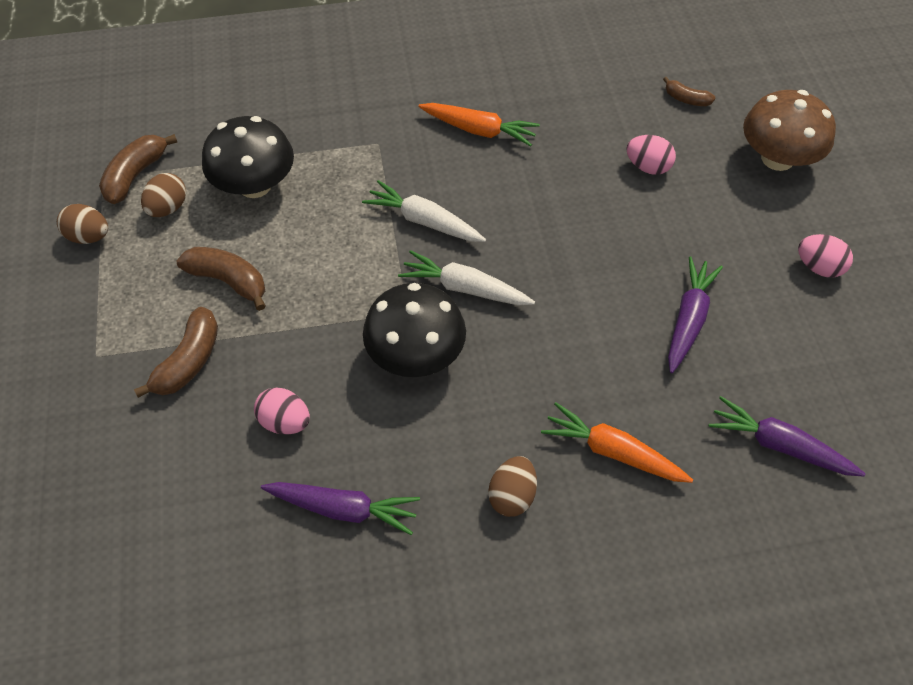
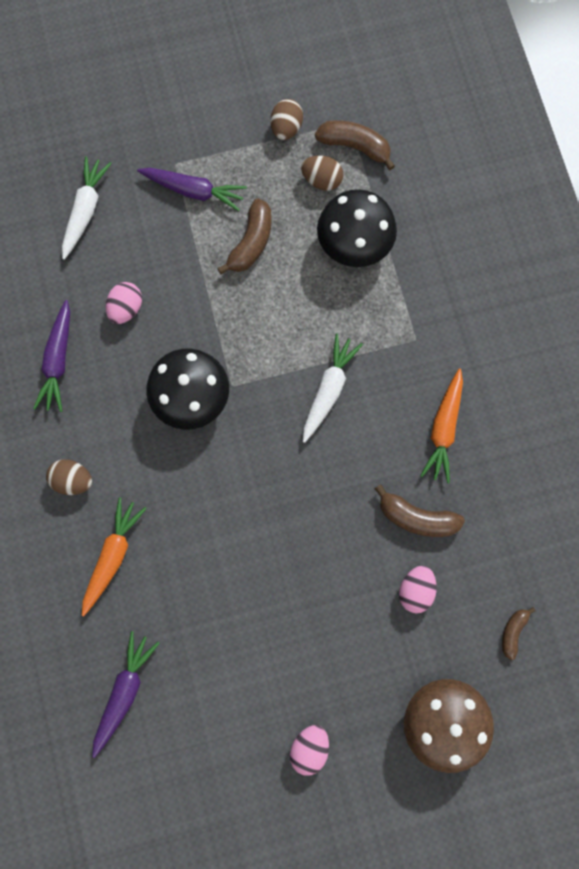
camera: 85 degrees right, 20 degrees up
(189, 361) = (174, 230): brown banana -> brown banana (416, 517)
(465, 288) = (259, 430): white carrot -> white carrot (85, 211)
(688, 319) = (242, 622): purple carrot -> purple carrot (194, 191)

